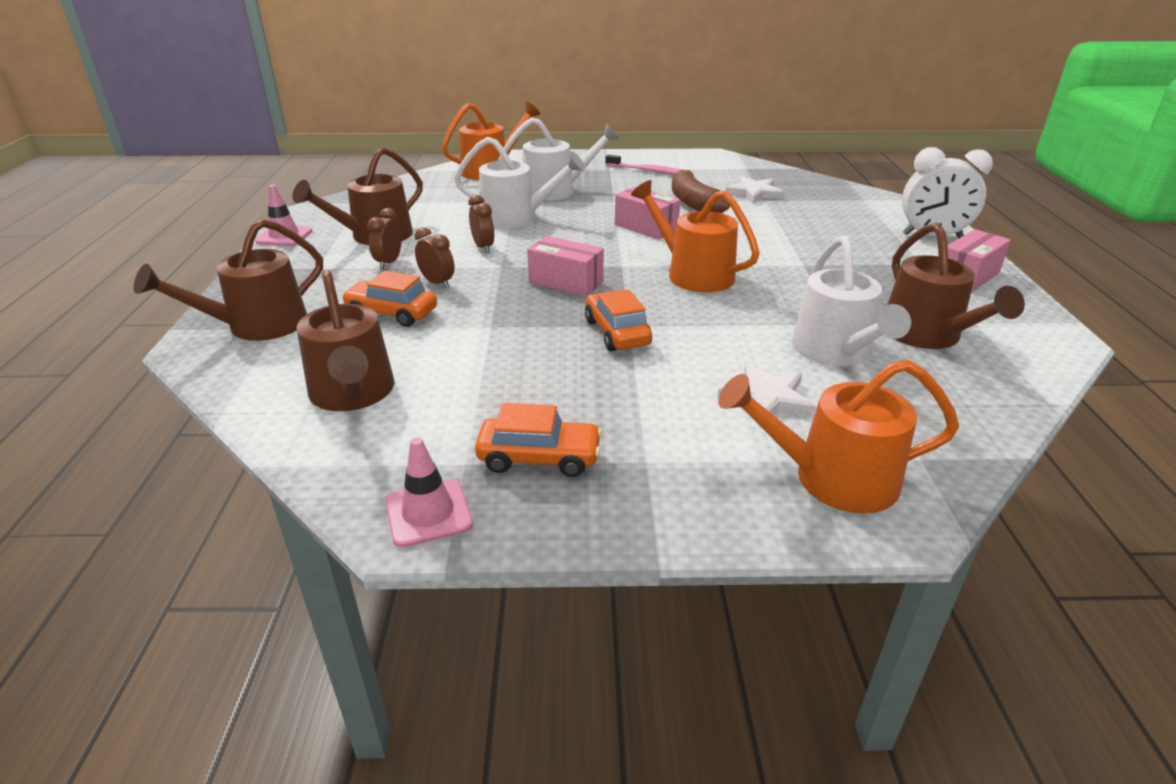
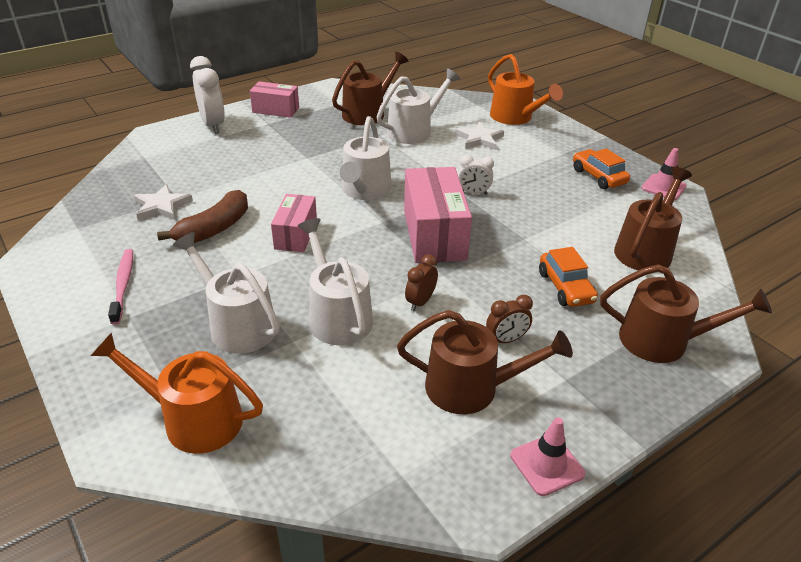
camera: 125 degrees left, 5 degrees up
(437, 283) = (504, 291): brown clock -> none
(566, 282) = (434, 234): pink box -> pink box, size x1.68
(617, 332) = (473, 193): orange car -> white clock
(693, 274) = (365, 190): orange watering can -> white watering can

